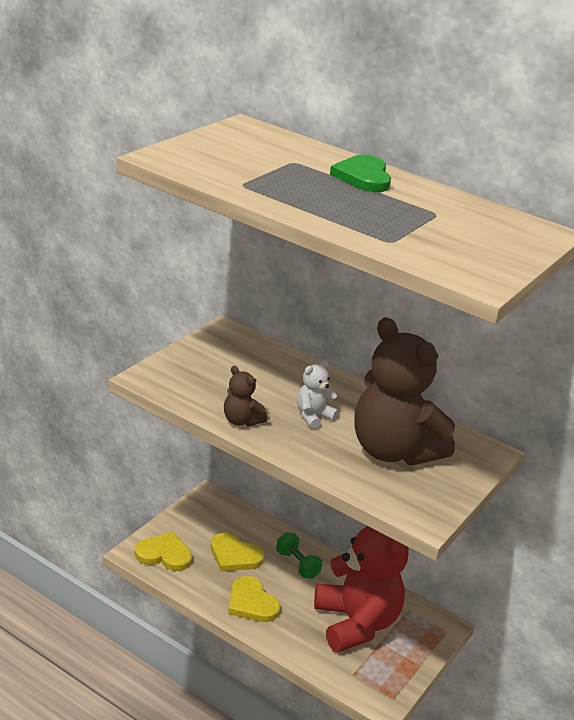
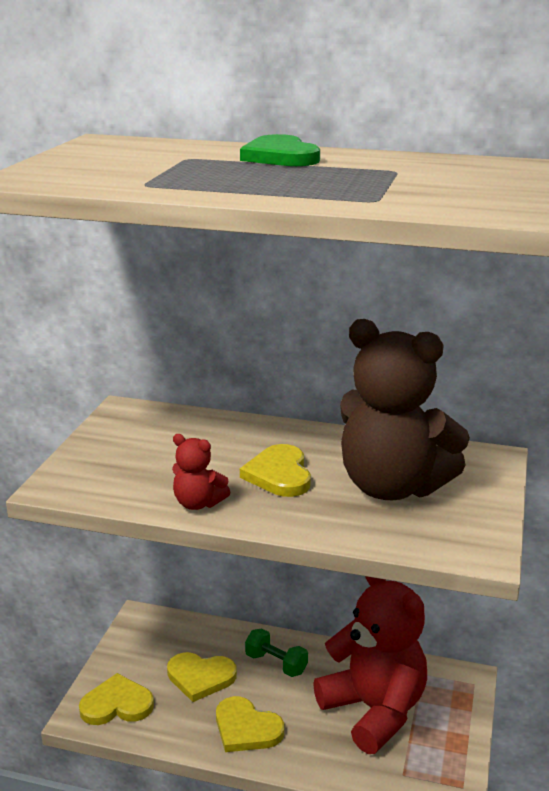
camera: 15 degrees left, 5 degrees down
(241, 420) = (198, 503): brown teddy bear -> red teddy bear
(313, 416) = (279, 474): white teddy bear -> yellow heart

